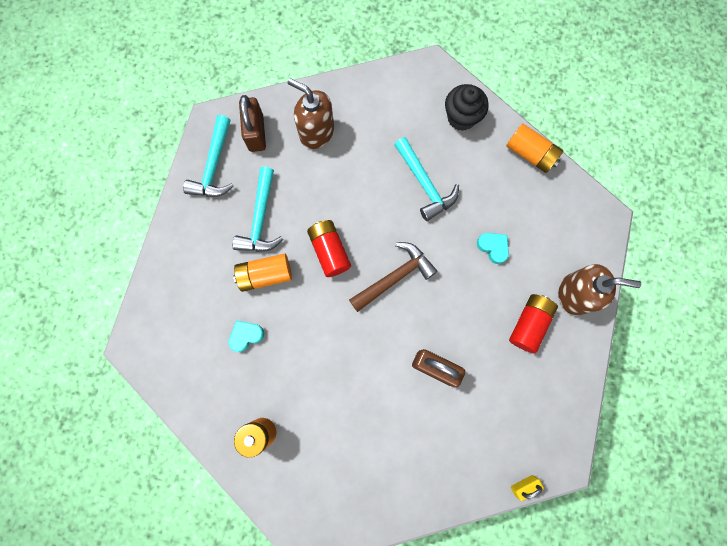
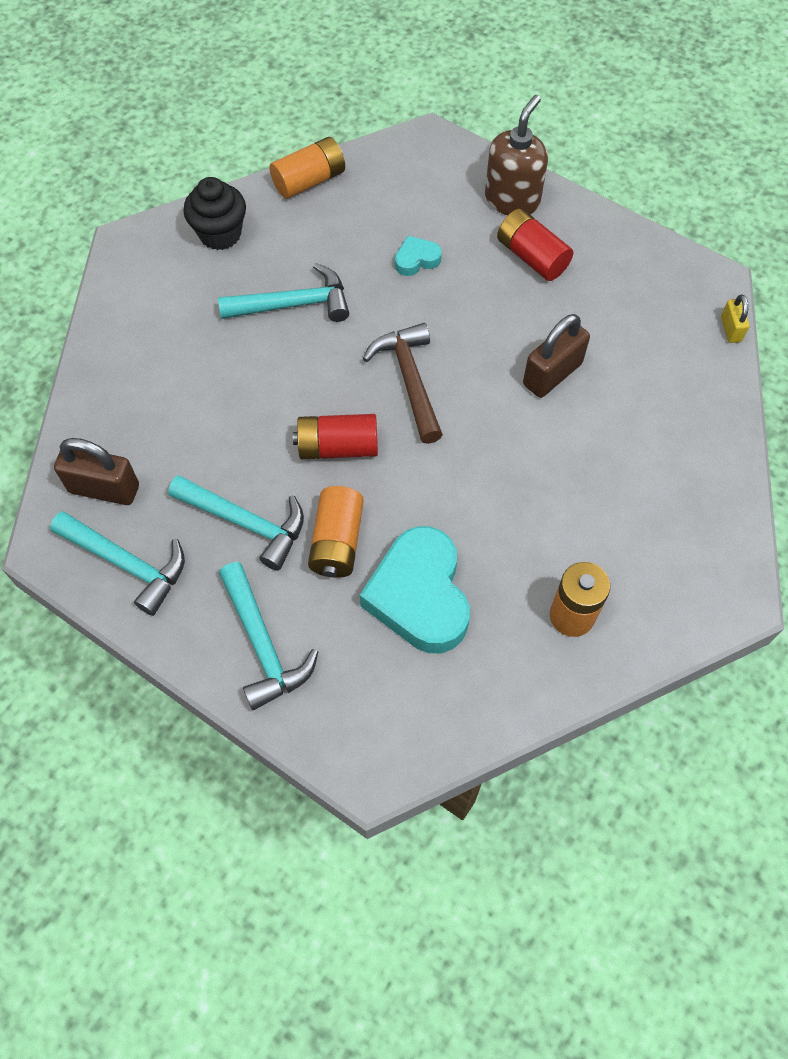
camera: 70 degrees left, 15 degrees down
(189, 258) = (263, 644): none -> turquoise hammer
(246, 335) = (419, 596): turquoise heart -> turquoise heart, size x2.19
(316, 132) = (147, 409): brown soap dispenser -> none

